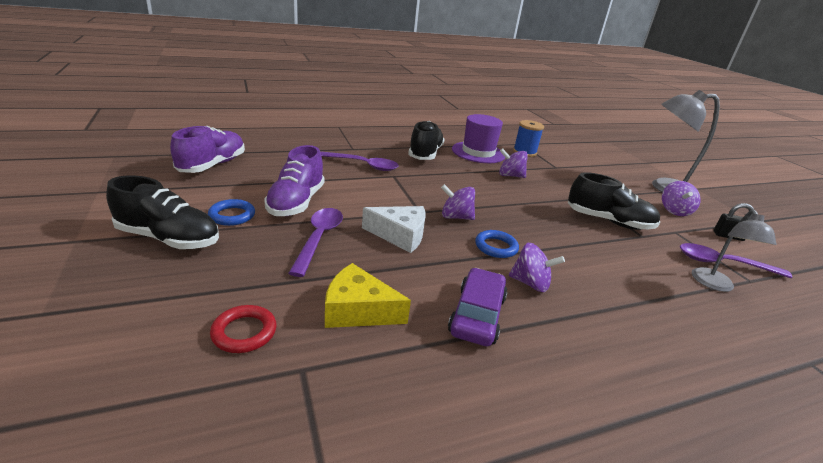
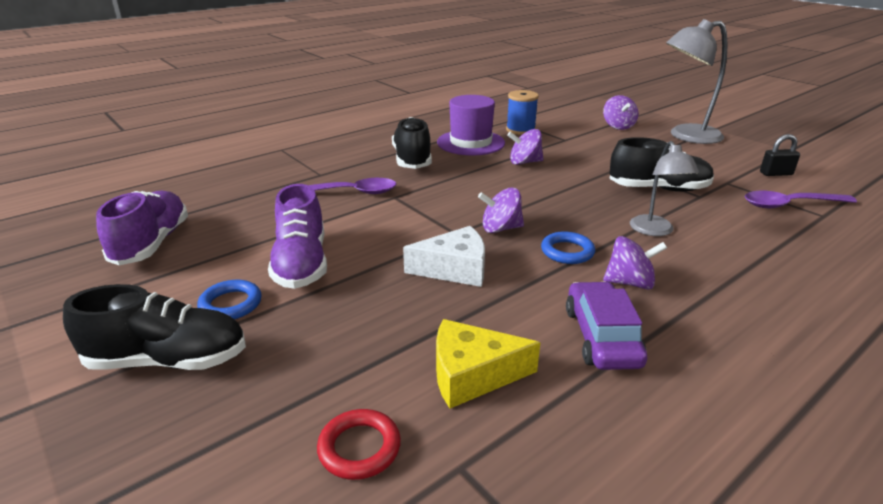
camera: 15 degrees left, 0 degrees up
(319, 238) = (363, 301): purple spoon -> none
(674, 211) = (711, 159): purple spinning top -> purple spinning top (618, 126)
(714, 285) = (797, 230): grey lamp -> grey lamp (655, 231)

